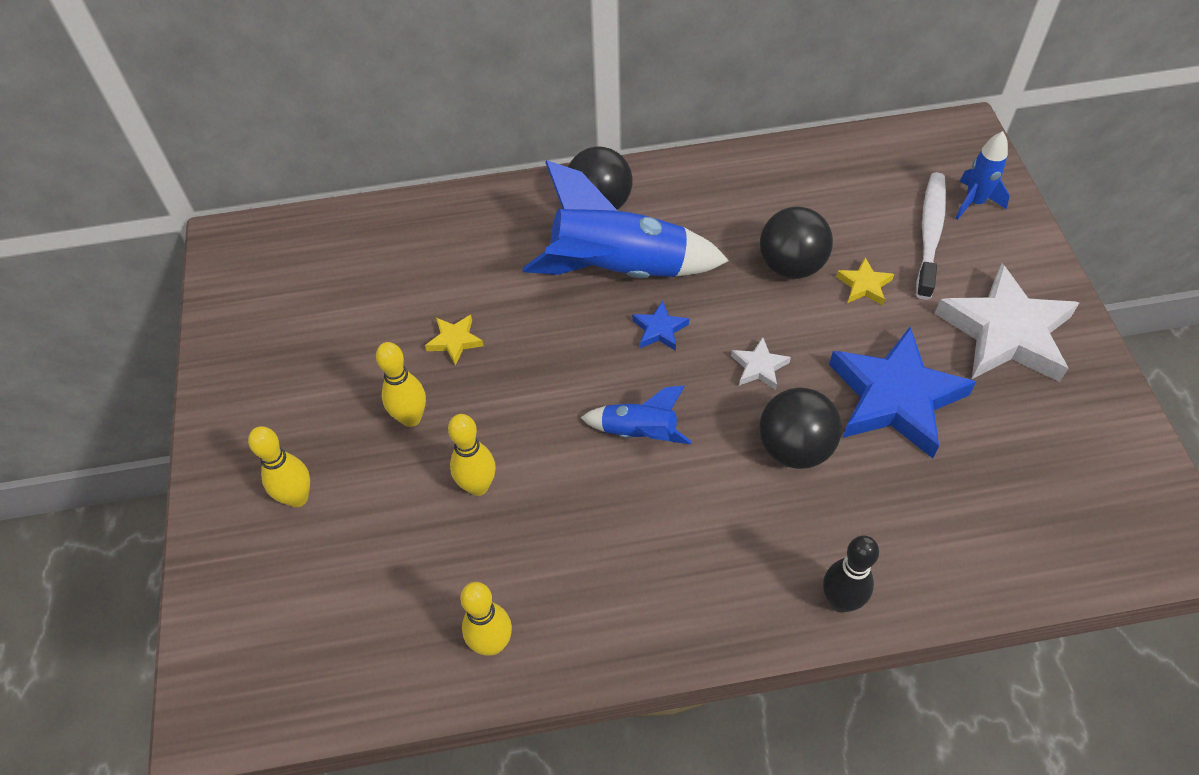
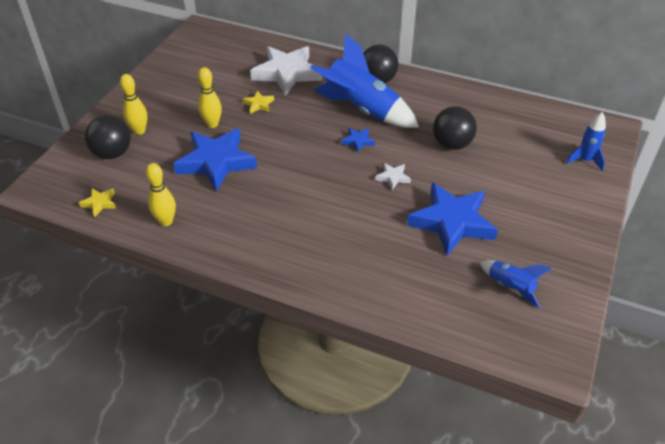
camera: 30 degrees right, 10 degrees down
(478, 486) = (216, 162): yellow bowling pin -> blue star
(639, 433) = (308, 176): blue rocket -> blue rocket (510, 287)
(795, 448) = (378, 218): black ball -> black ball (112, 153)
(840, 601) = (338, 288): black bowling pin -> none
(864, 285) = (483, 169): yellow star -> yellow star (99, 203)
(930, 234) = (544, 163): white toothbrush -> none
(1006, 332) = (544, 223): white star -> white star (287, 73)

